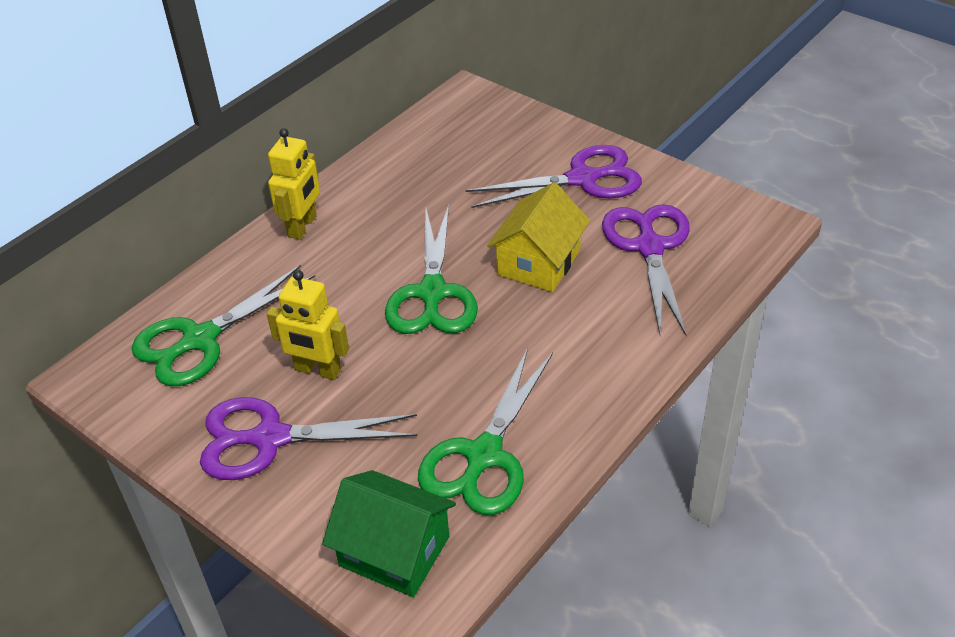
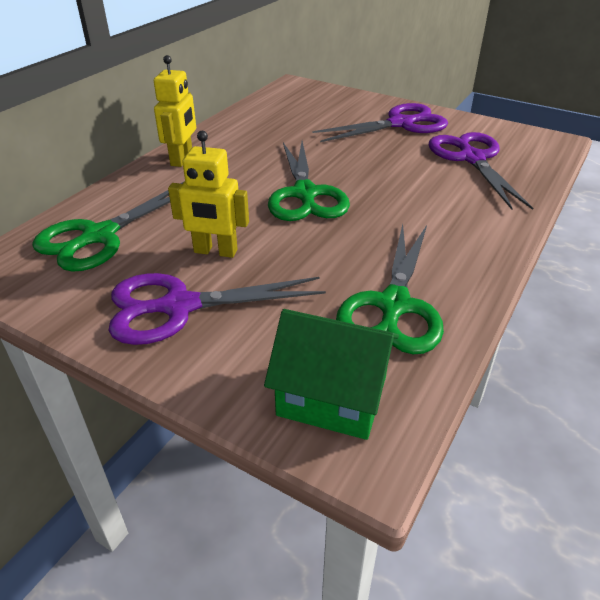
camera: 10 degrees left, 5 degrees down
(538, 262) = (387, 171): yellow house -> none

